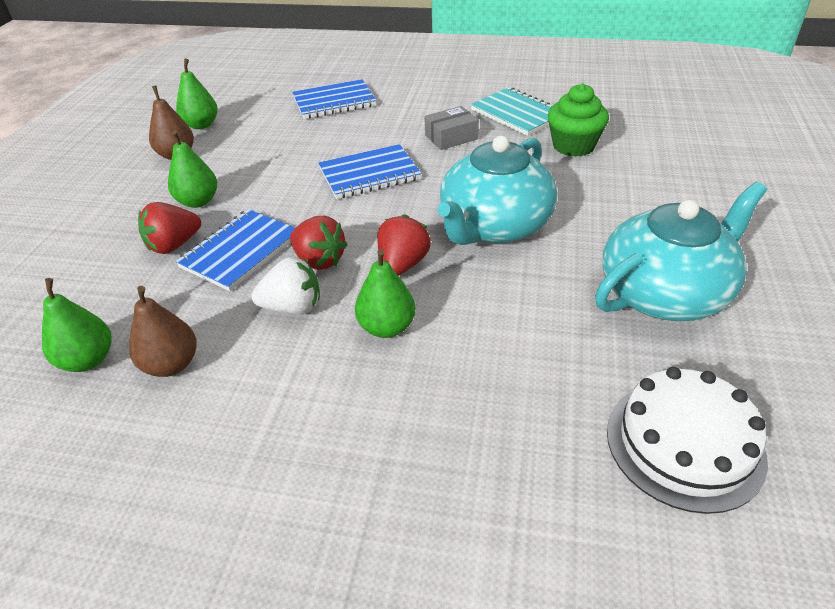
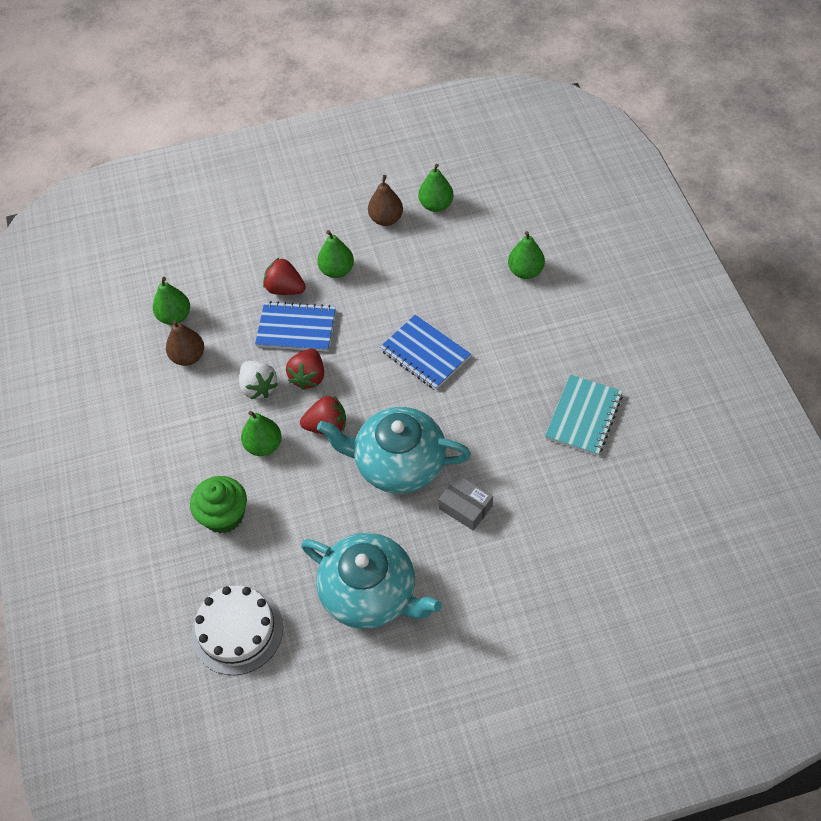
camera: 65 degrees right, 15 degrees up
(334, 102) = (525, 271): blue notebook -> green pear
(451, 137) = (512, 383): grey box -> grey box (465, 507)
(573, 146) = (548, 479): green cupcake -> green cupcake (224, 516)

